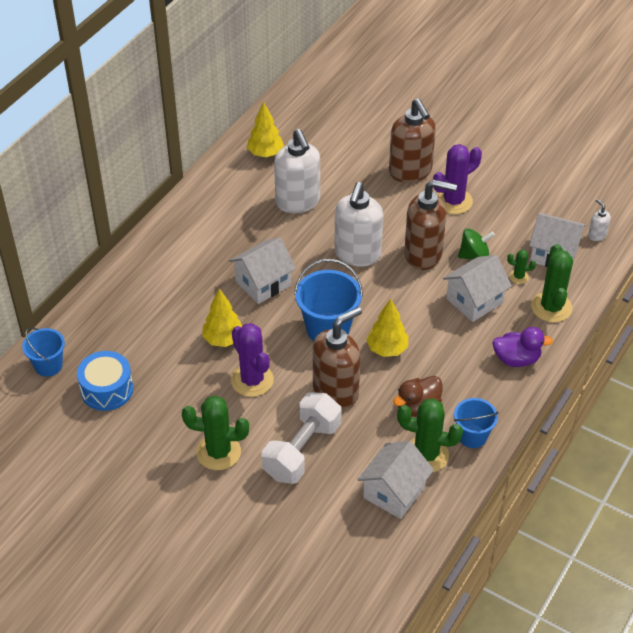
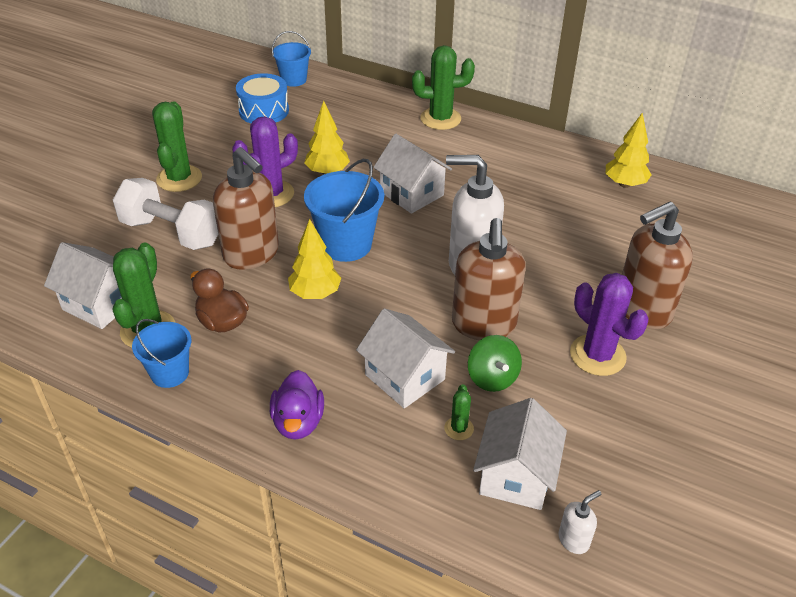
camera: 85 degrees right, 5 degrees down
(298, 202) = (549, 213): white soap dispenser -> none
(551, 307) = (401, 467): green cactus -> green cactus (440, 119)

